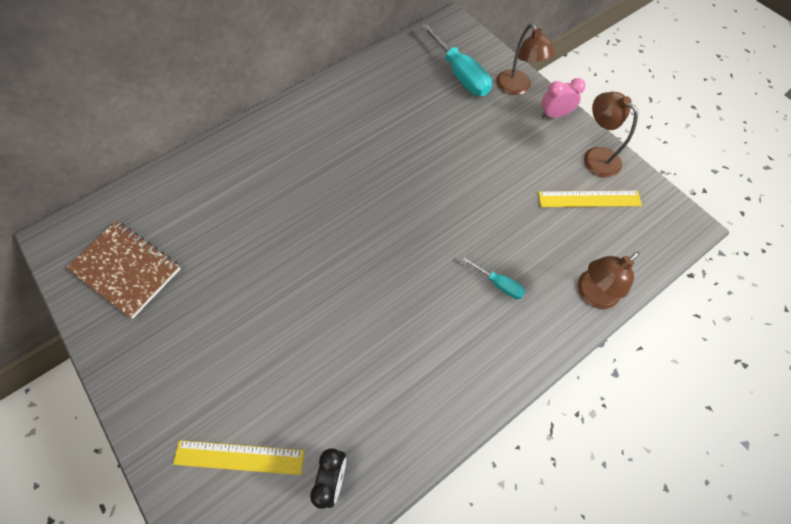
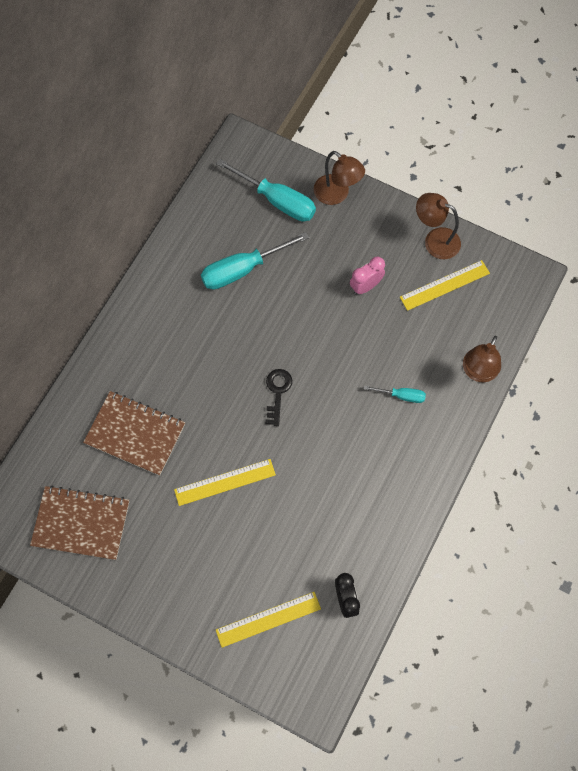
camera: 25 degrees left, 5 degrees up
(225, 211) = (135, 434): none -> brown notebook
(279, 291) = (225, 482): none -> yellow ruler
(376, 229) = (277, 392): none -> black key
(400, 115) = (242, 270): none -> turquoise screwdriver
(554, 115) = (382, 211): pink clock -> pink clock (365, 286)

